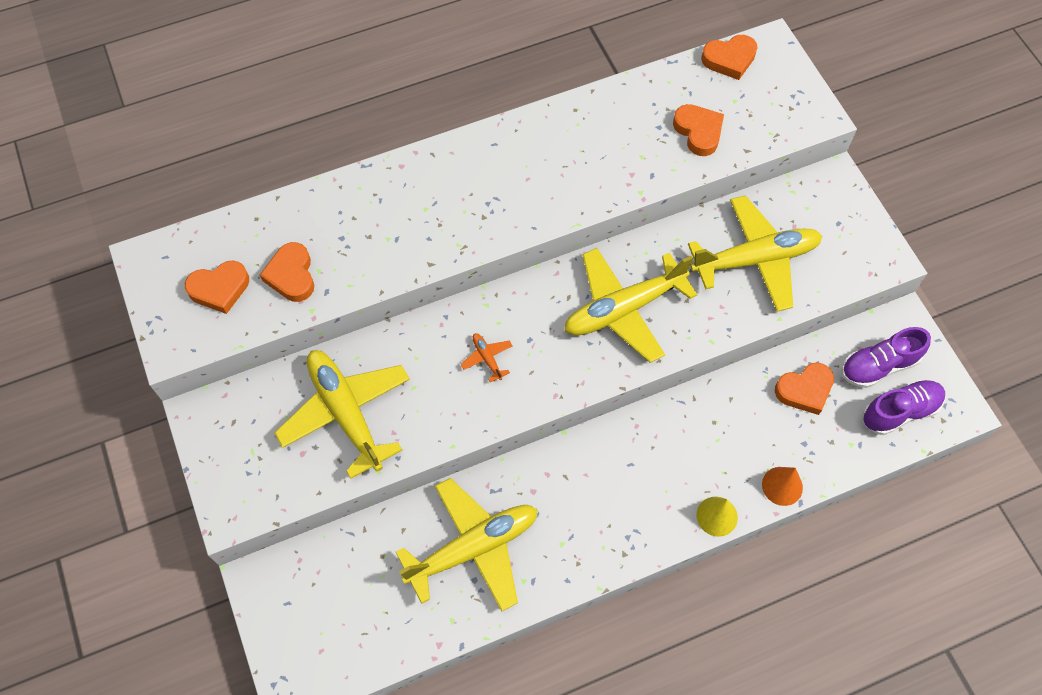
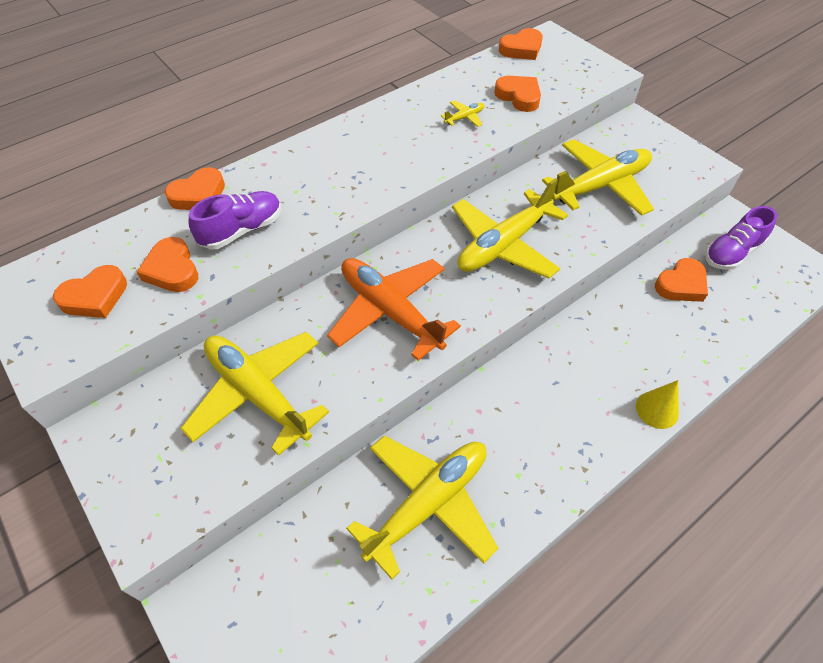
camera: 15 degrees left, 10 degrees down
(330, 192) = (199, 195): none -> orange heart
(487, 358) = (390, 311): orange plane -> orange plane, size x2.50
(627, 149) = (464, 118): none -> yellow plane
(782, 486) = (702, 368): orange cone -> none
(900, 411) = (769, 283): purple shoe -> purple shoe (242, 230)

